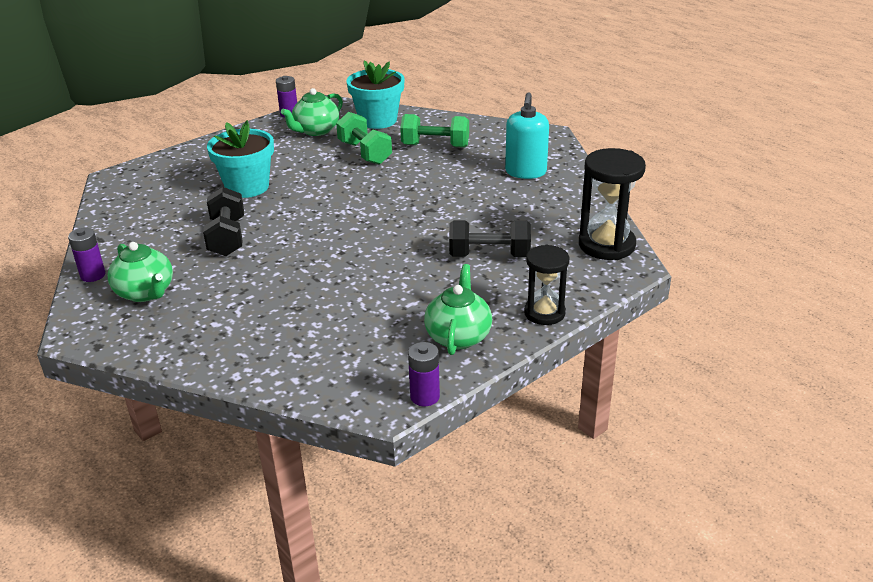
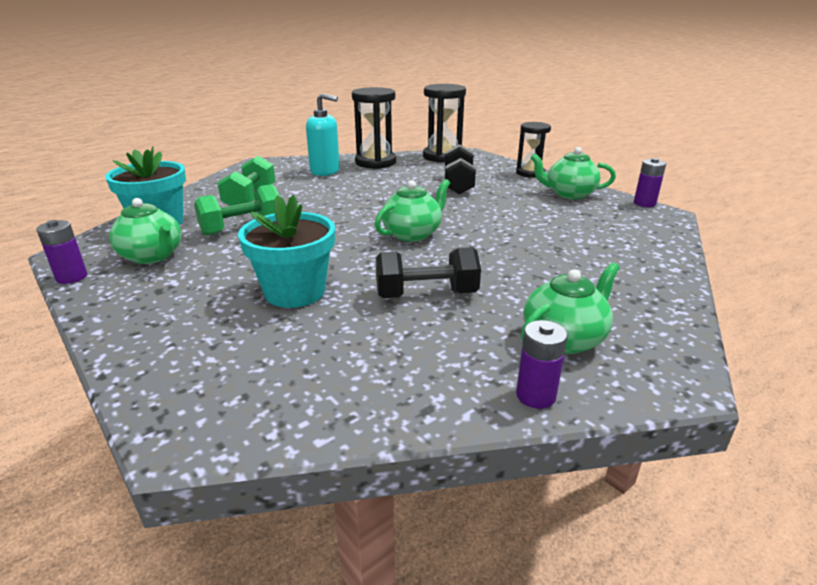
camera: 90 degrees left, 5 degrees down
(342, 229) = (413, 234): none -> green teapot
(566, 199) = (375, 162): none -> black hourglass

